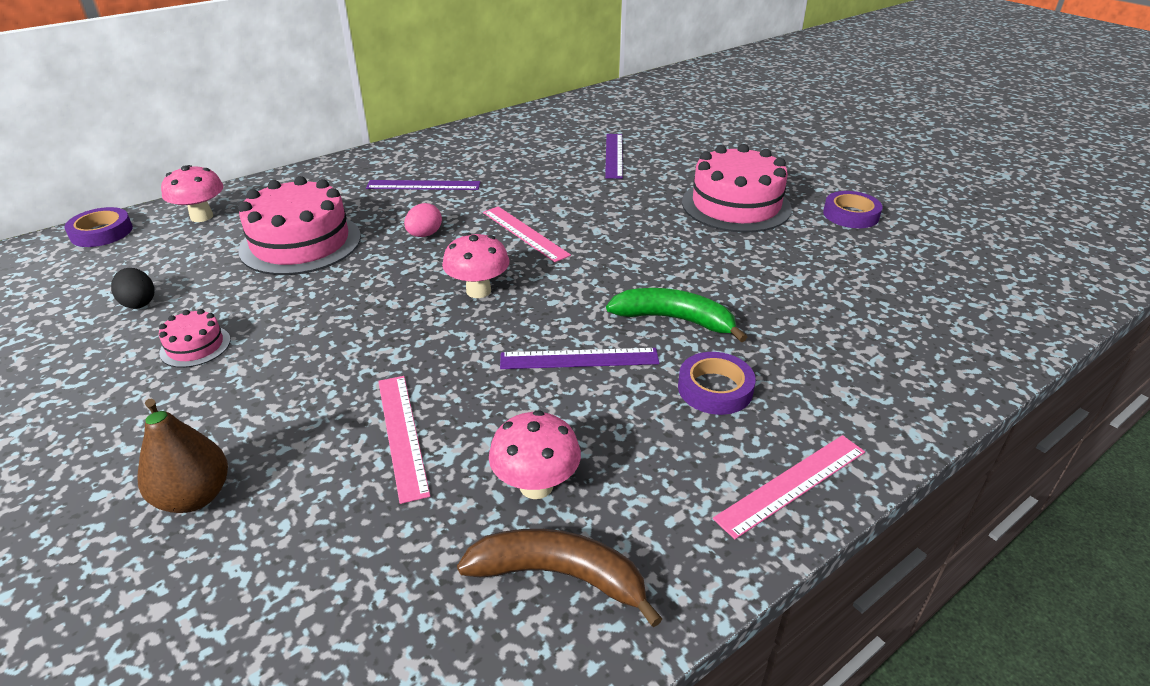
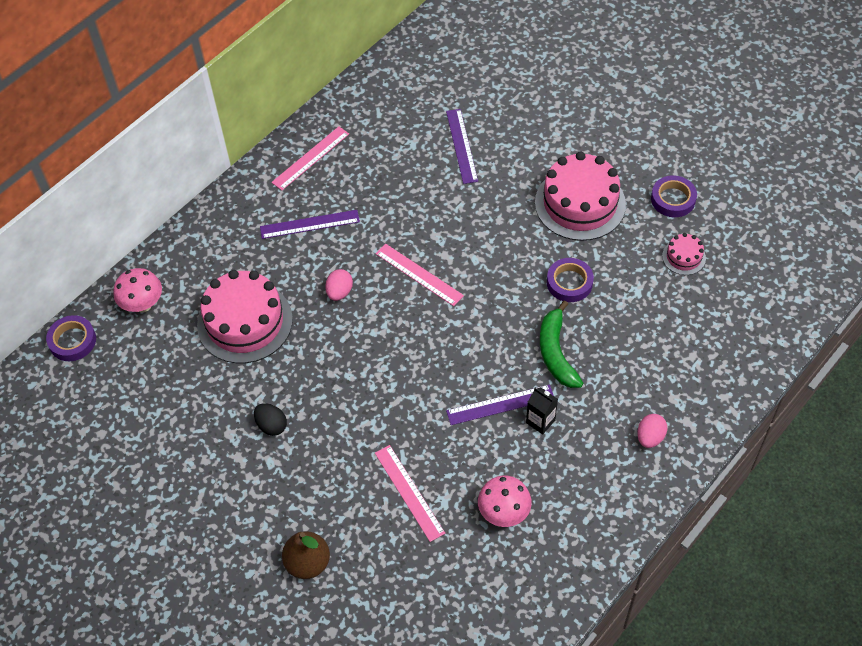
camera: 10 degrees left, 20 degrees up
(139, 303) = (161, 413): black egg -> black egg (271, 425)
(195, 346) = (231, 447): pink cake -> pink cake (684, 257)
(478, 291) = (407, 350): pink mushroom -> none
(559, 575) = (534, 567): brown banana -> none
(631, 385) = (540, 421): none -> black carton
(674, 319) = (556, 353): green banana -> green banana turned 105 degrees counterclockwise
(715, 389) = (594, 414): purple tape -> purple tape (569, 283)
(792, 484) = (650, 480): pink ruler -> pink ruler (310, 158)
(797, 429) = (650, 437): none -> pink egg

